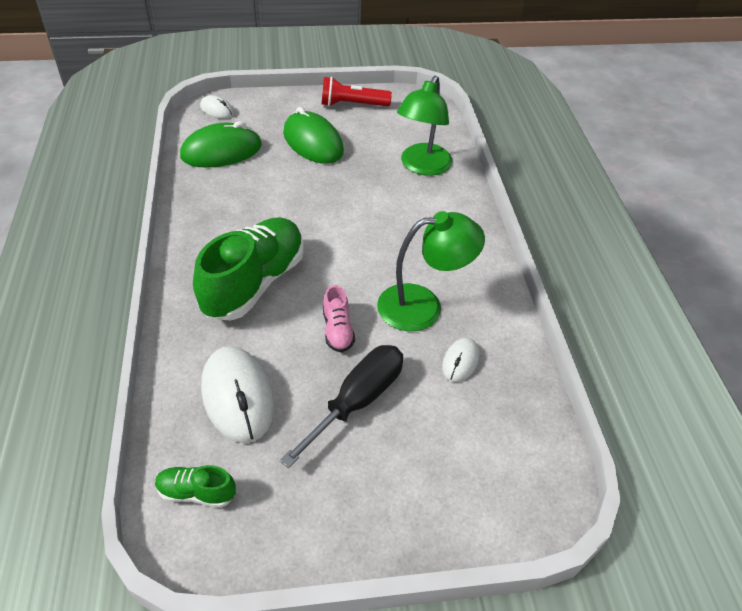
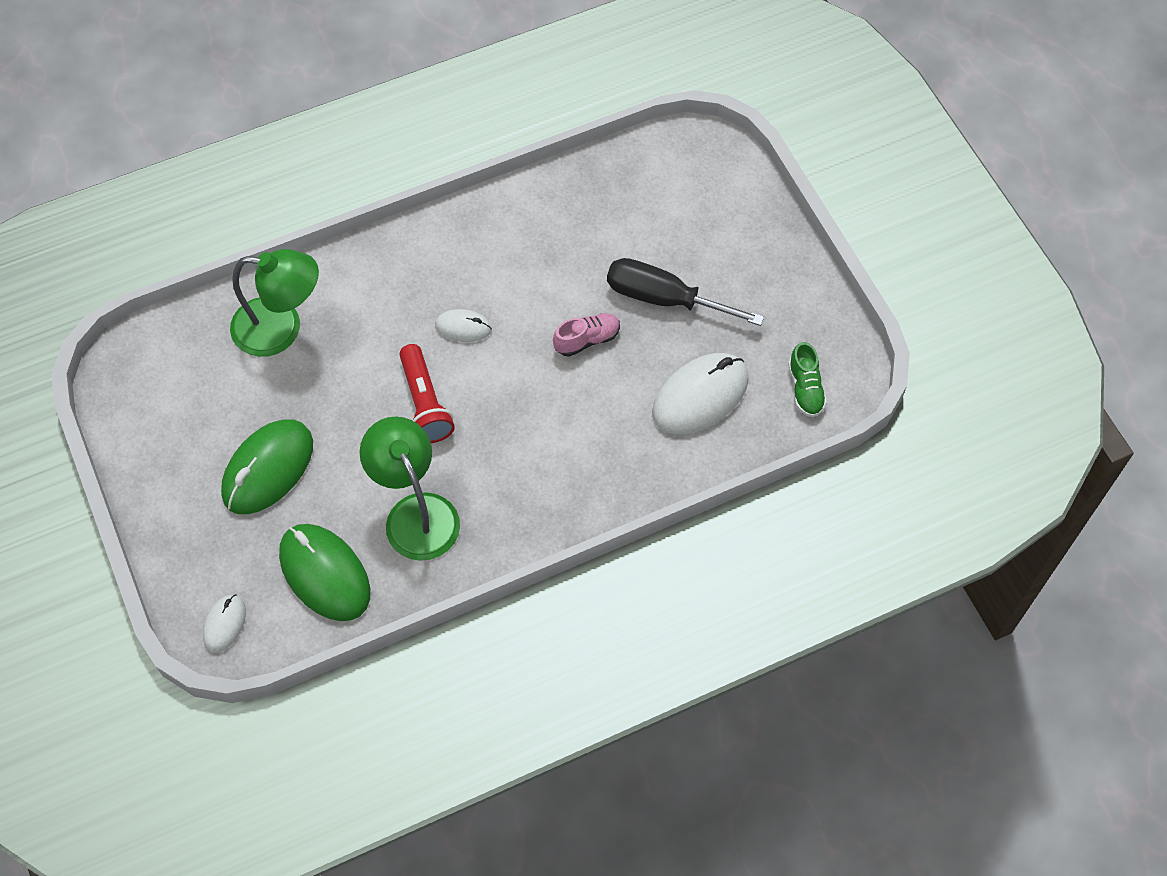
camera: 105 degrees left, 15 degrees up
(254, 283) = (552, 439): green shoe -> none
(352, 105) = (157, 449): red flashlight -> red flashlight (425, 403)
(423, 306) = (524, 274): green lamp -> green lamp (415, 513)
(460, 361) = (584, 228): white mouse -> white mouse (463, 327)

